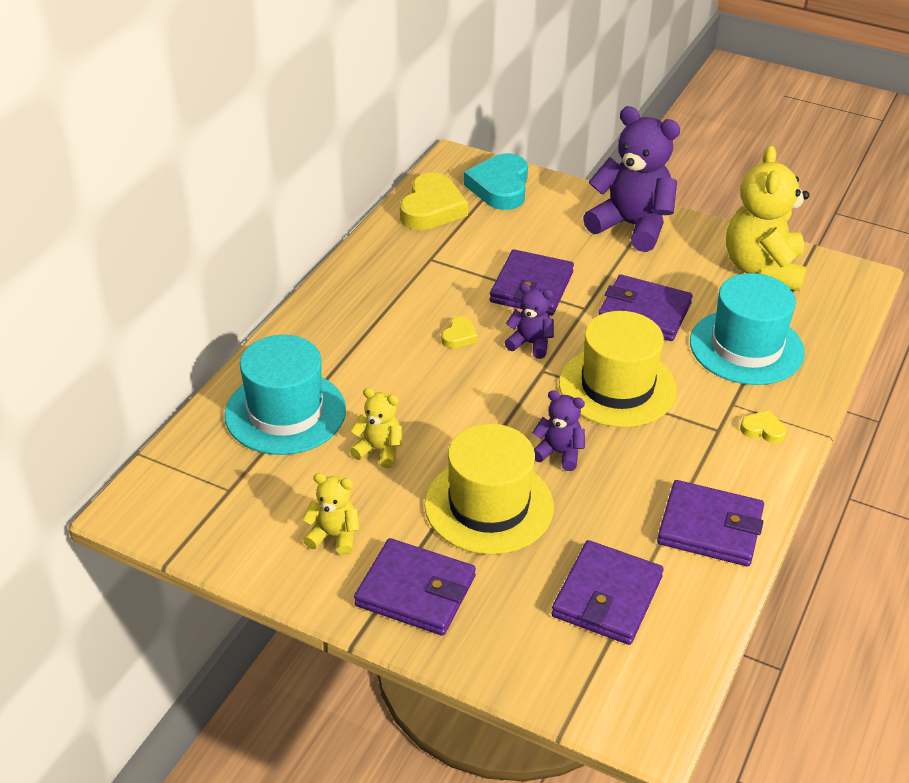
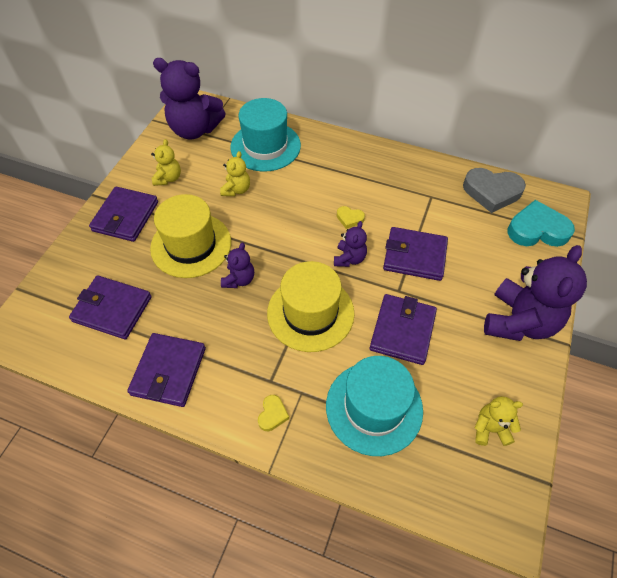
camera: 85 degrees right, 15 degrees up
(215, 501) = (194, 129): none -> purple teddy bear
(432, 208) = (492, 192): yellow heart -> grey heart
(763, 269) = (490, 429): yellow teddy bear -> yellow teddy bear, size x0.49

